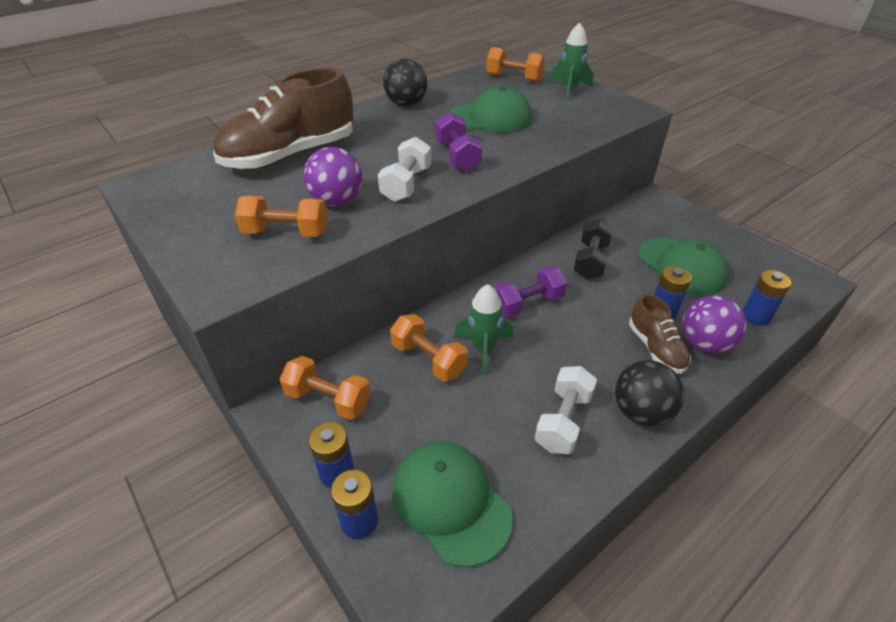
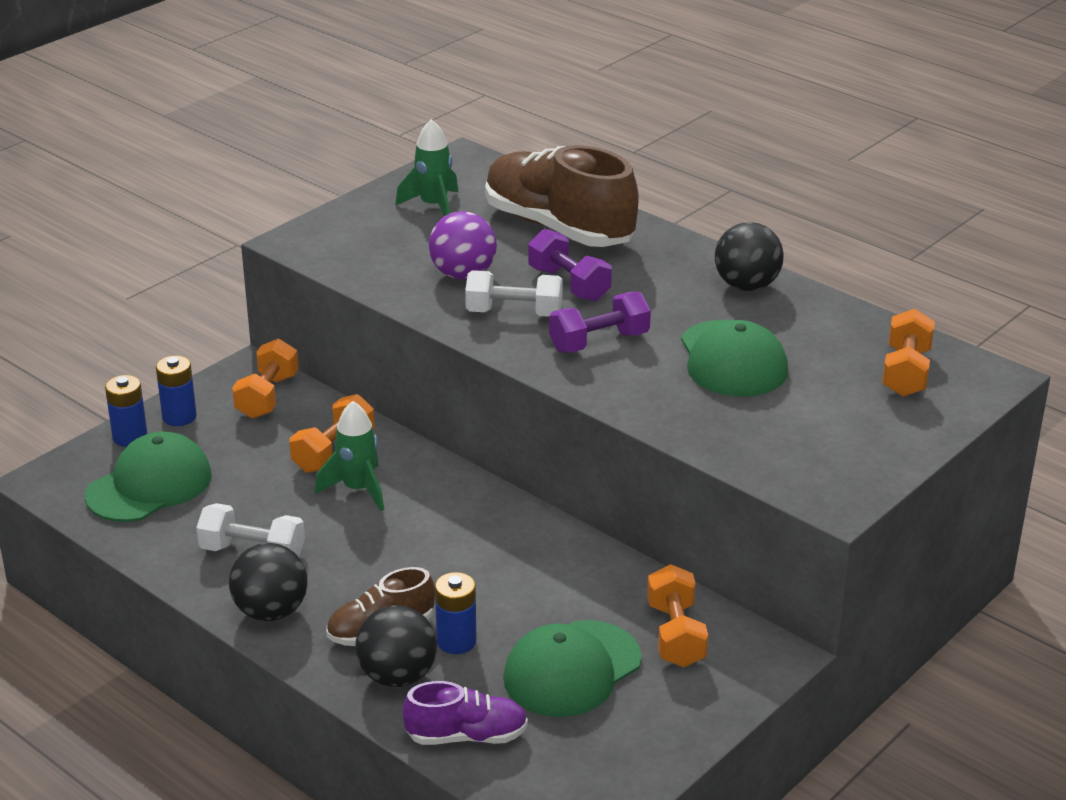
camera: 80 degrees right, 10 degrees down
(286, 232) = (394, 256): orange dumbbell -> orange dumbbell (675, 635)
(527, 304) = (446, 519): purple dumbbell -> purple dumbbell (569, 284)
(569, 89) = (887, 430): green rocket -> green rocket (433, 206)
(590, 261) = (559, 575): black dumbbell -> none
(704, 344) = (397, 676): purple ball -> black ball
(755, 316) = (466, 736): blue battery -> purple shoe

